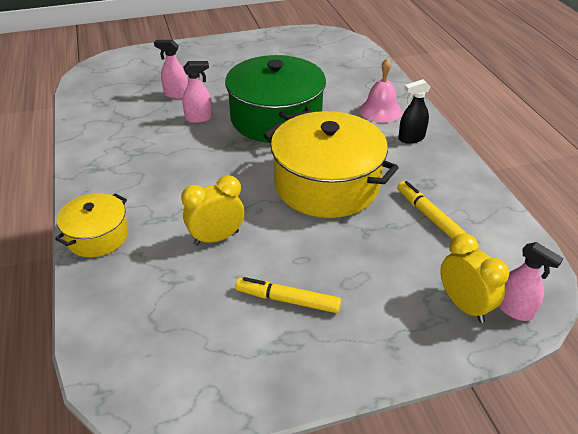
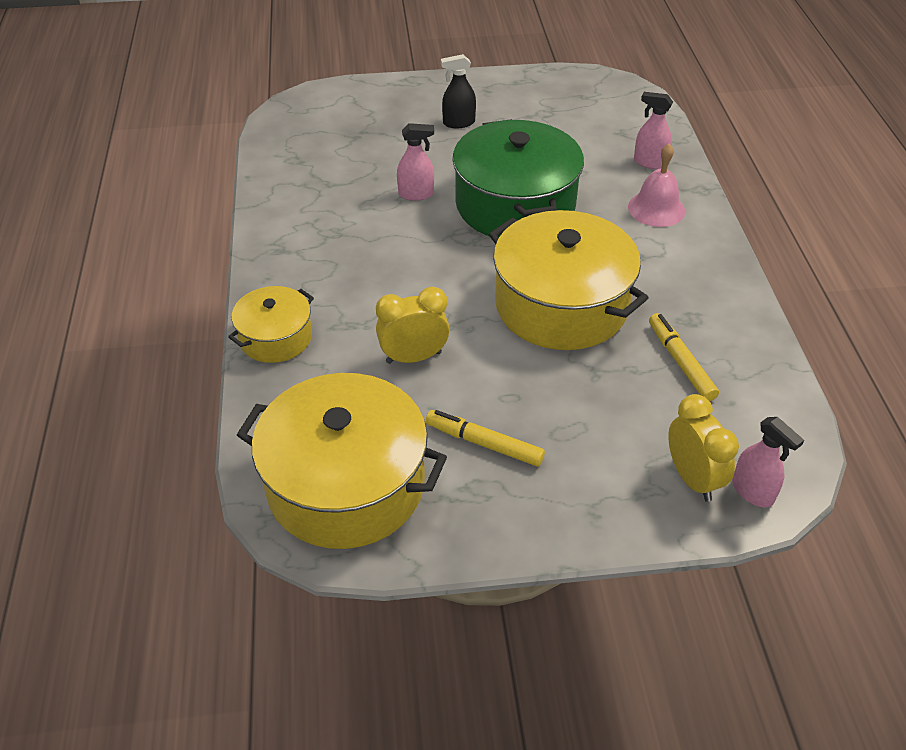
camera: 10 degrees right, 5 degrees up
(173, 353) = (346, 485): none -> yellow pot
(176, 94) = (392, 156): pink spray bottle -> pink spray bottle (650, 162)
(411, 138) = (687, 253): black spray bottle -> black spray bottle (458, 123)

